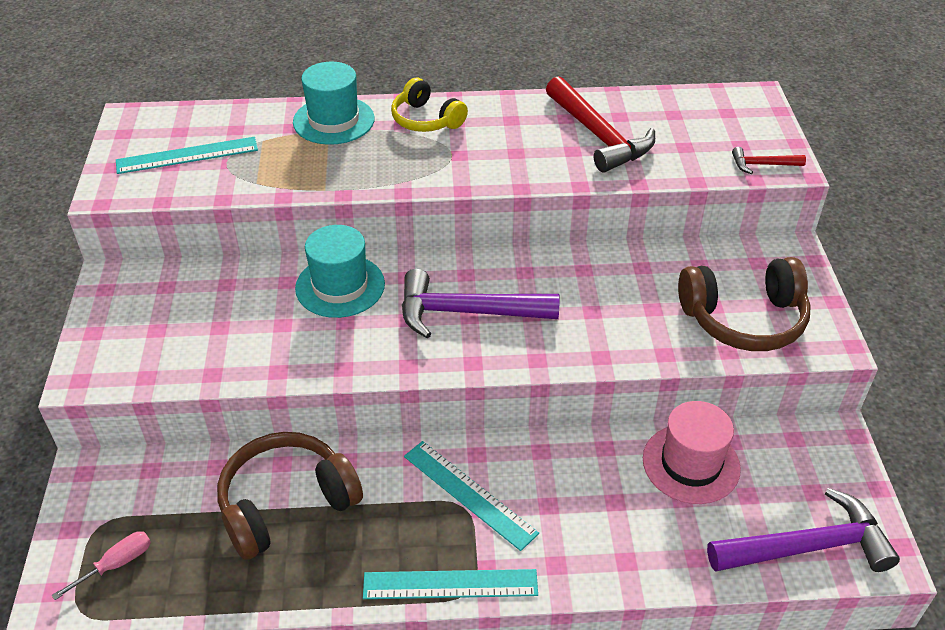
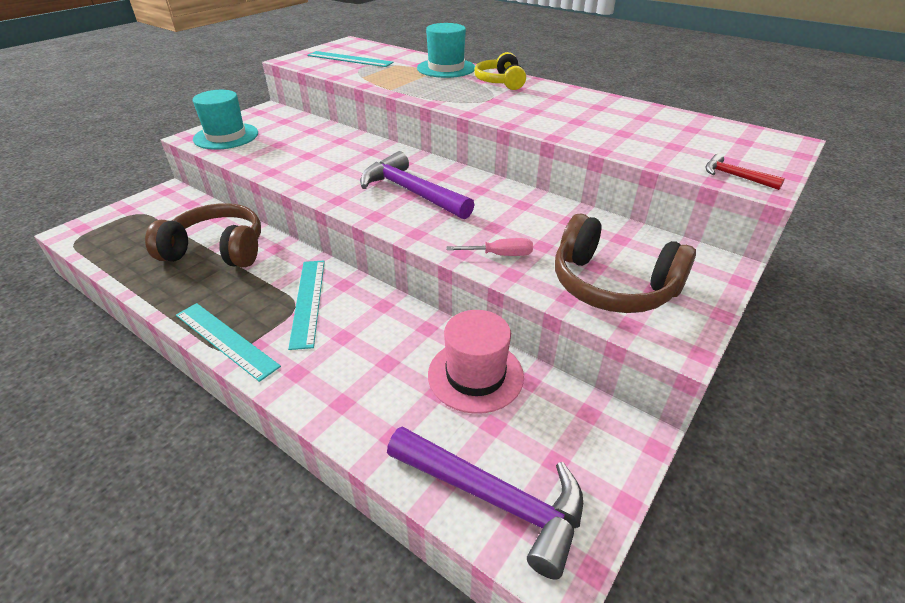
camera: 40 degrees right, 5 degrees down
(116, 564) = (116, 232): pink screwdriver -> pink screwdriver (500, 255)
(340, 286) = (362, 152): turquoise hat -> turquoise hat (226, 136)
(598, 135) = (609, 120): red hammer -> none

